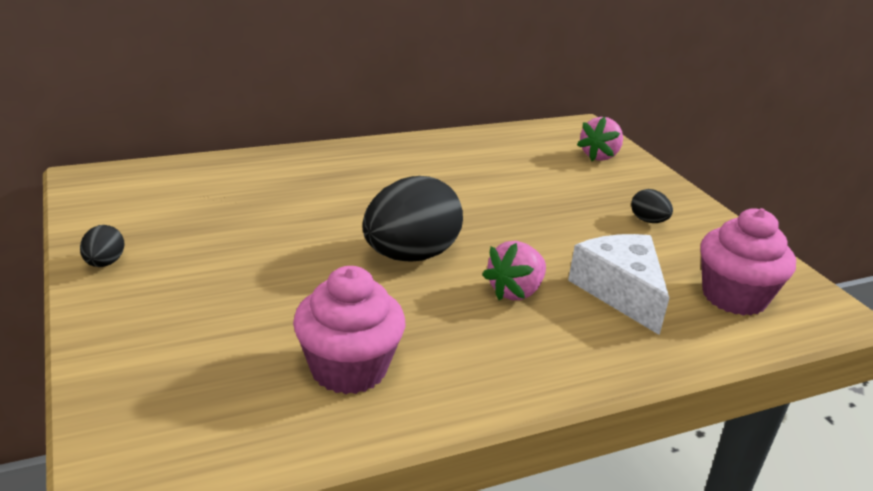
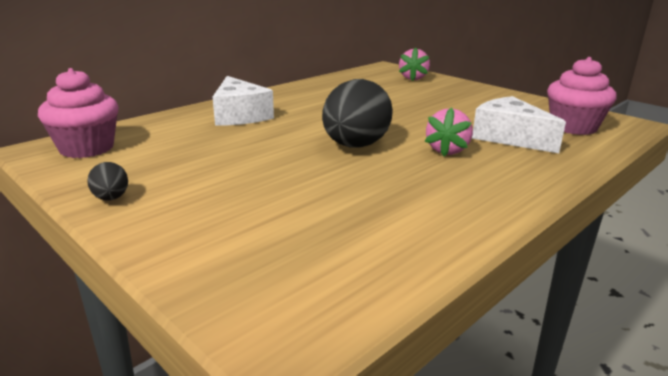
camera: 20 degrees left, 5 degrees down
(322, 175) = (239, 115): none -> white cheese
(348, 369) = (389, 218): pink cupcake -> pink cupcake (87, 148)
(648, 221) = (480, 102): black egg -> none

